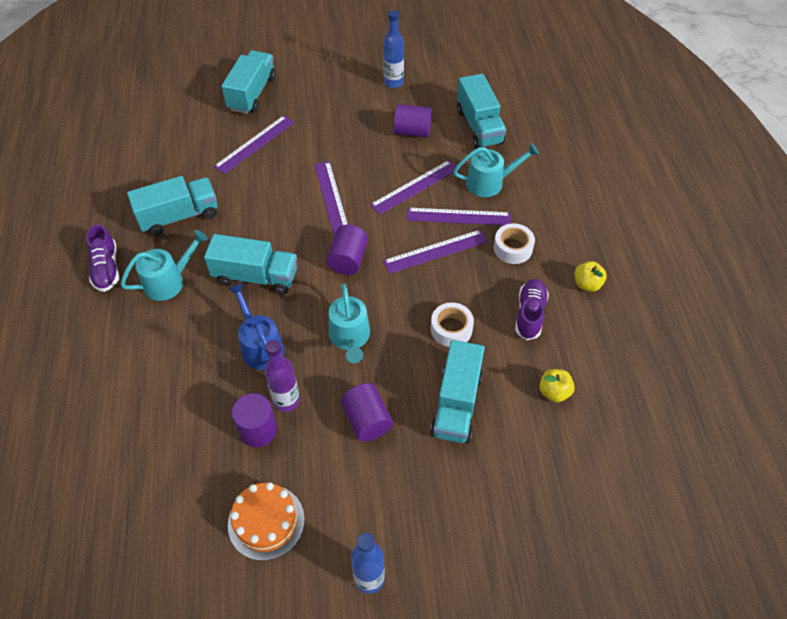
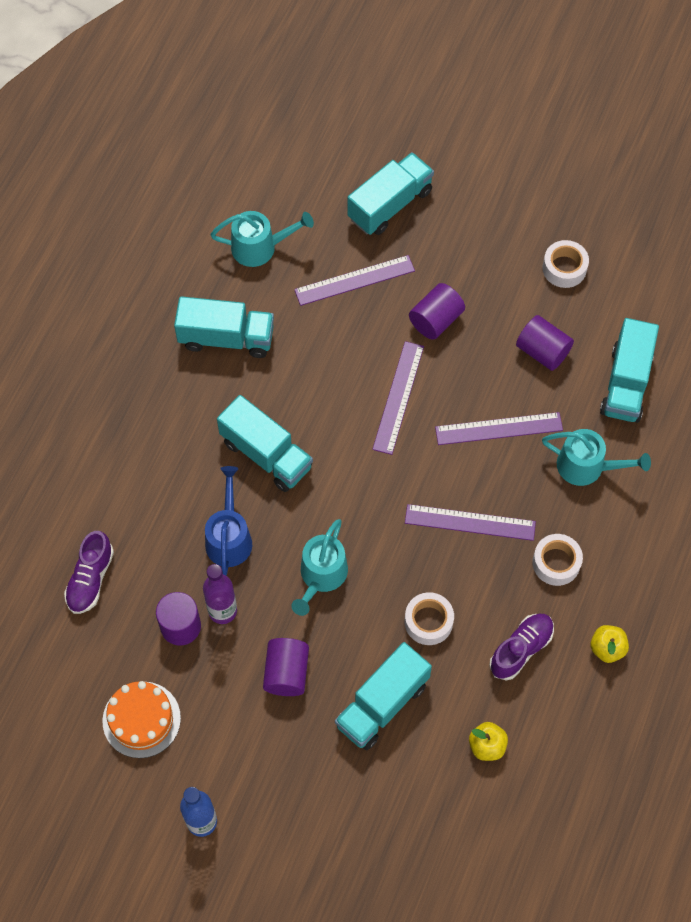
camera: 30 degrees right, 10 degrees up
(106, 268) = (124, 367): purple shoe -> purple shoe (90, 579)
(169, 281) = (178, 414): turquoise watering can -> turquoise watering can (260, 247)
(348, 259) = (371, 484): purple cylinder -> purple cylinder (436, 320)
(393, 82) = (564, 268): blue bottle -> white tape
(458, 217) = (522, 492): purple ruler -> none

